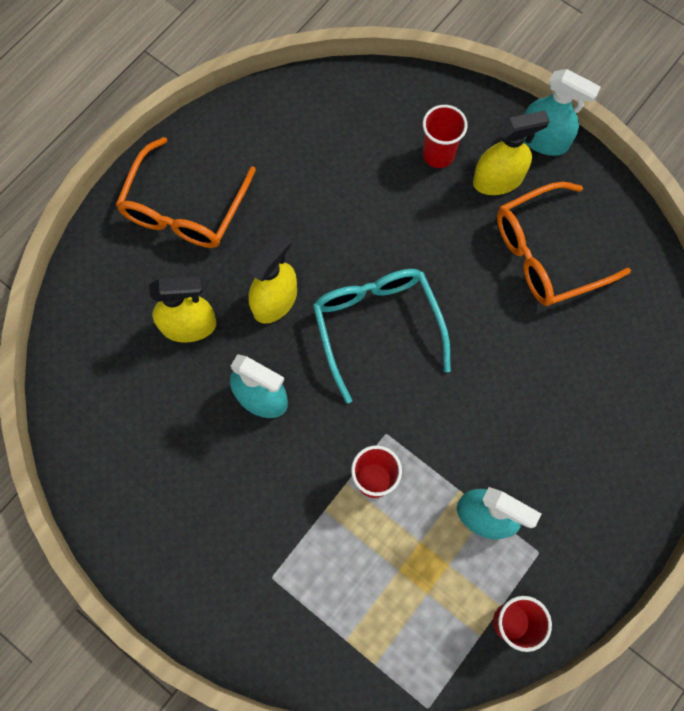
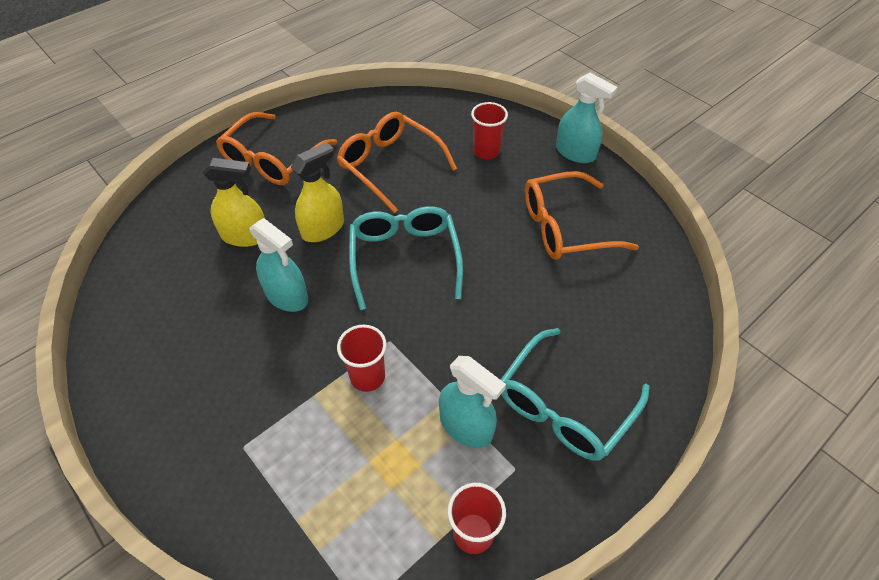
camera: 10 degrees right, 20 degrees down
(328, 195) = (389, 165): none -> orange glasses
(498, 180) = (532, 173): yellow spray bottle -> none
(576, 478) = (564, 406): none -> turquoise glasses

